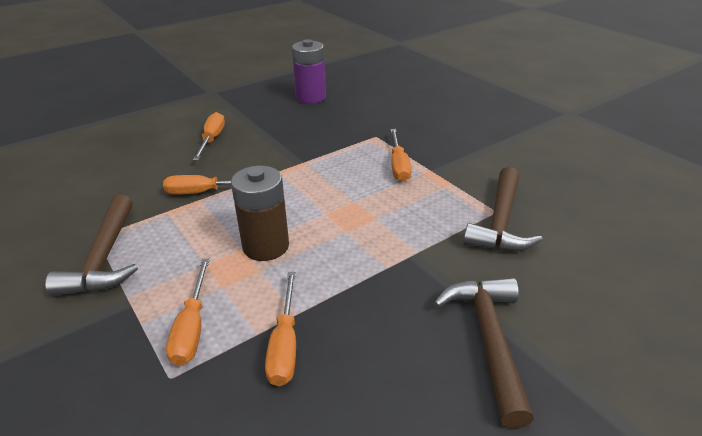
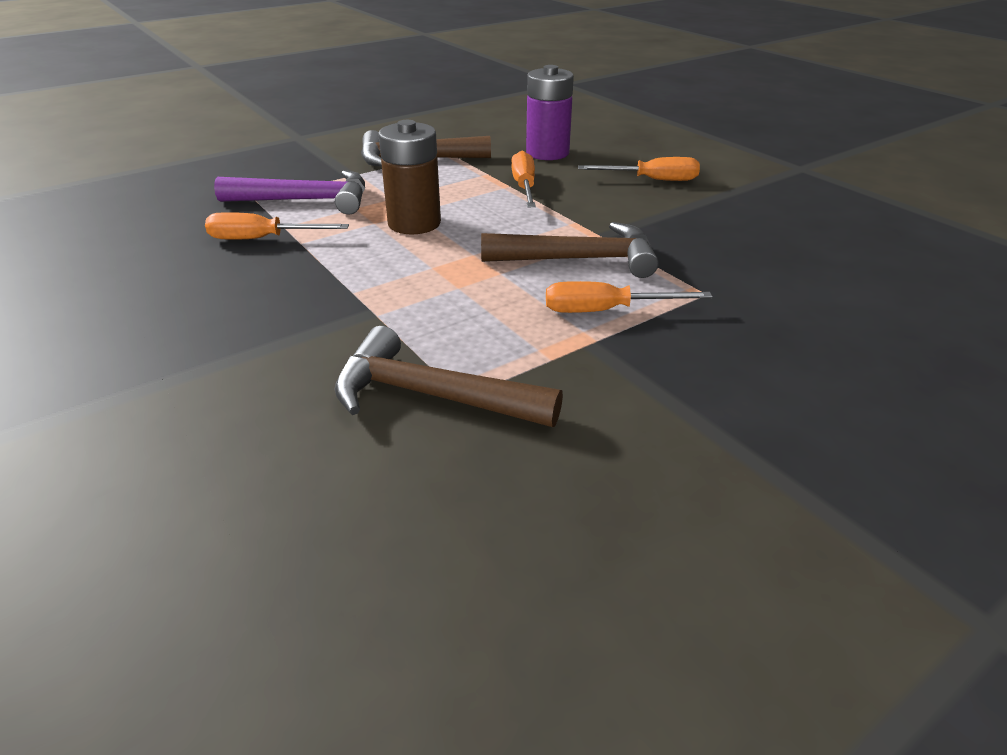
camera: 90 degrees right, 0 degrees up
(192, 327) = (306, 200): orange screwdriver -> purple hammer
(311, 97) = (831, 237): purple battery -> purple battery (547, 153)
(488, 339) = (198, 351): brown hammer -> brown hammer (580, 259)

